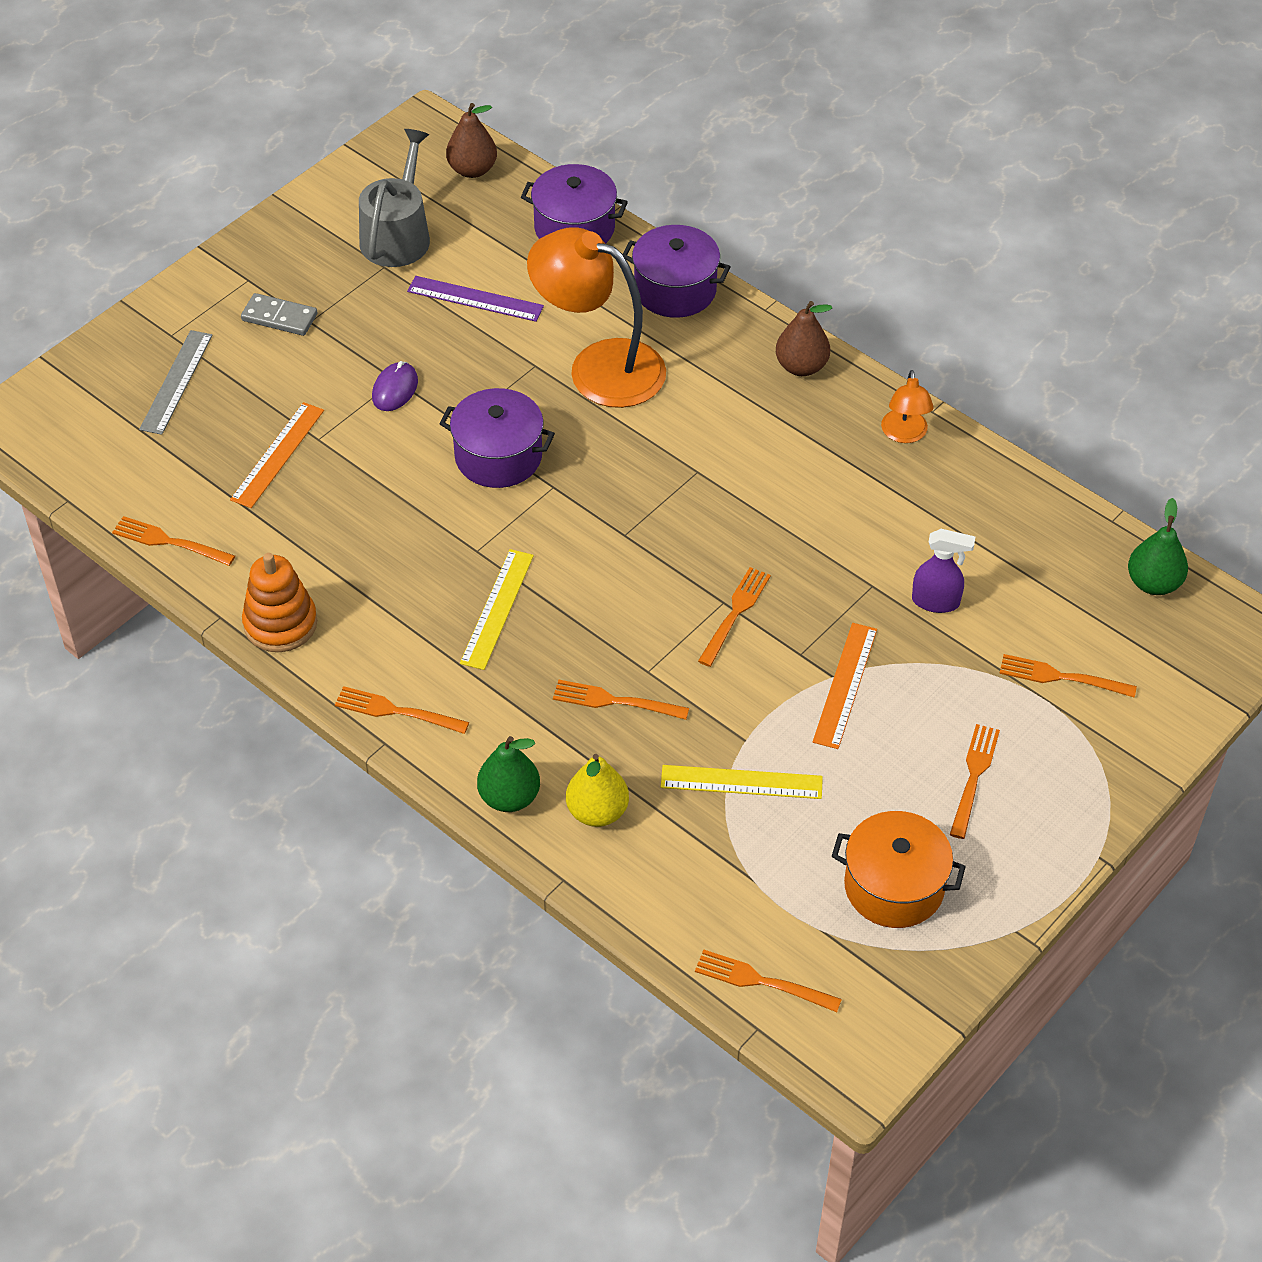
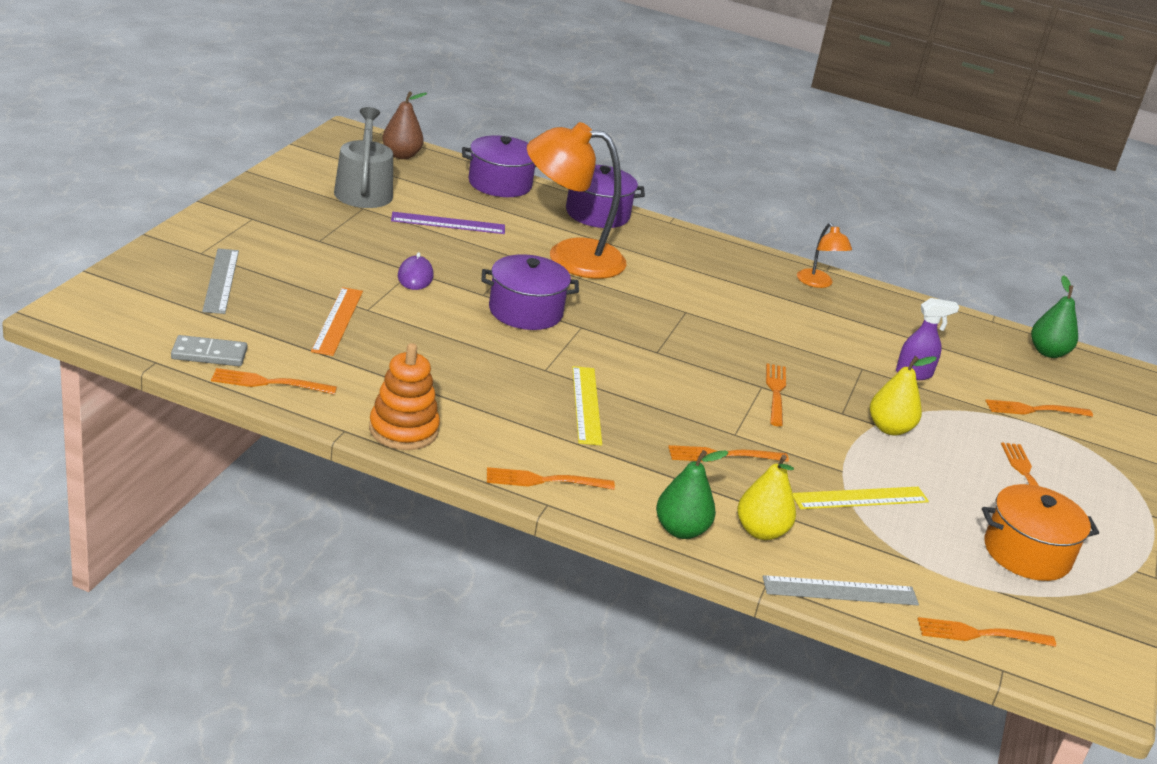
camera: 25 degrees left, 20 degrees down
(279, 317) = (292, 239): grey domino -> grey domino (209, 354)
(639, 902) = (840, 591): none -> grey ruler
(801, 366) = (718, 251): brown pear -> none
(845, 685) = (889, 428): orange ruler -> yellow pear

